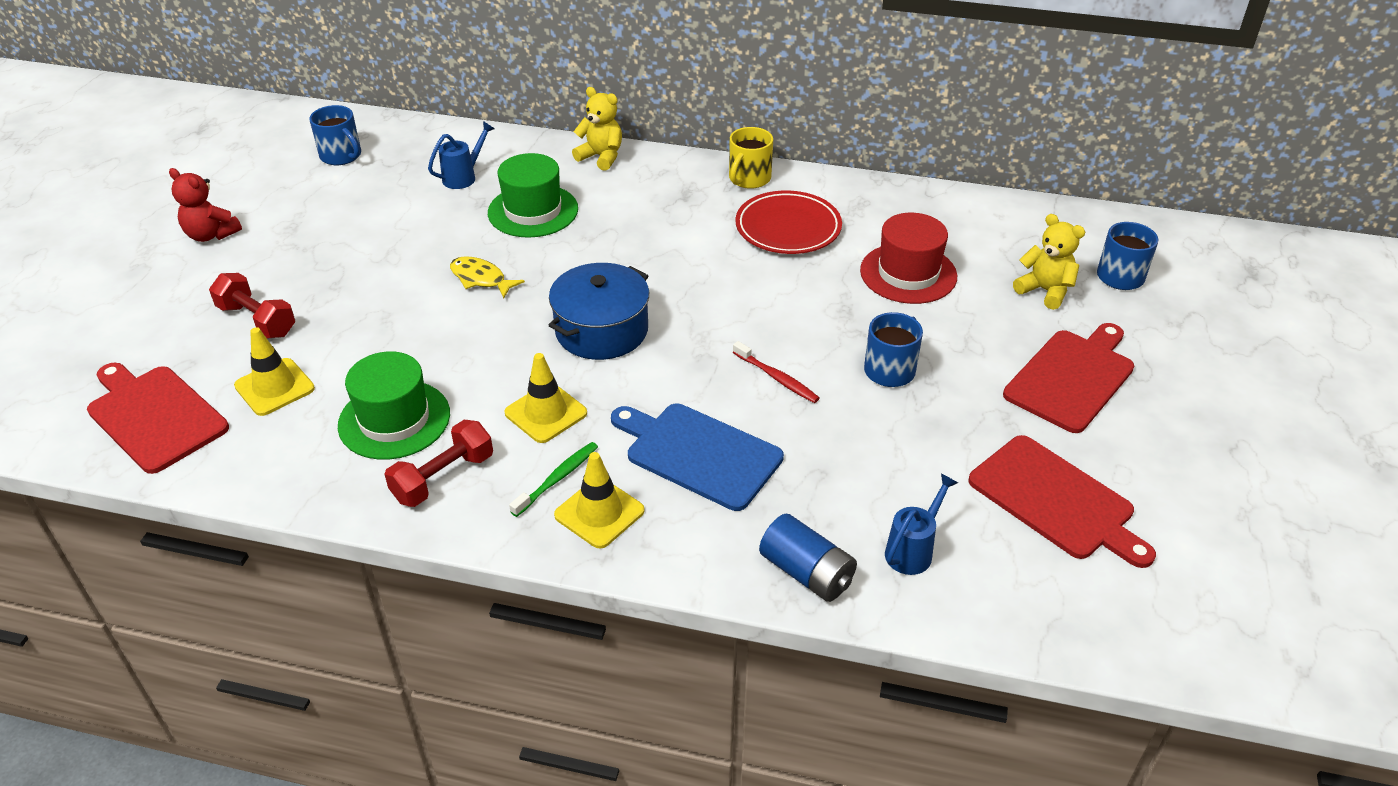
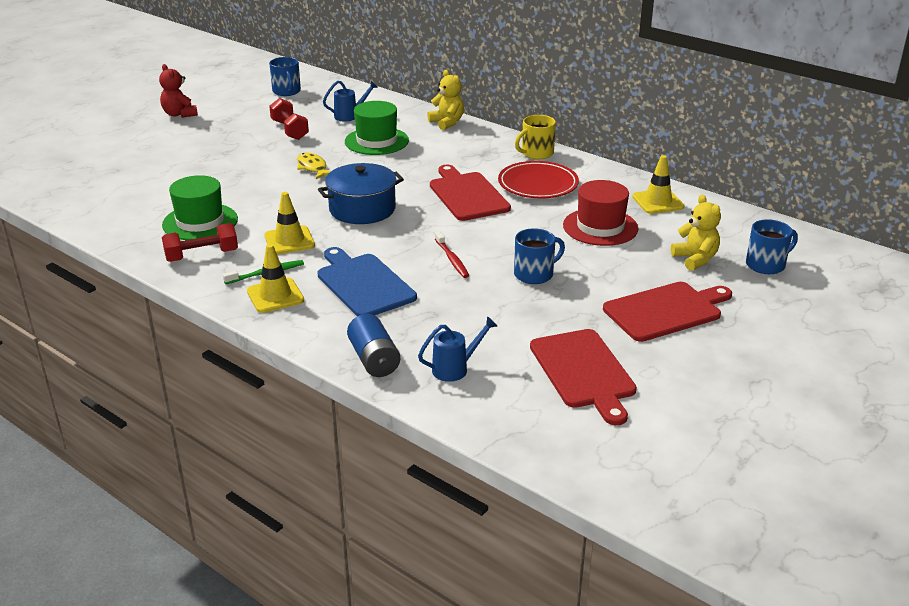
camera: 25 degrees right, 10 degrees down
(155, 416) = (76, 189): red cutting board -> red cutting board (467, 195)
(257, 320) = (168, 159): red dumbbell -> red dumbbell (289, 130)
(274, 387) = (149, 191): yellow traffic cone -> yellow traffic cone (658, 202)

